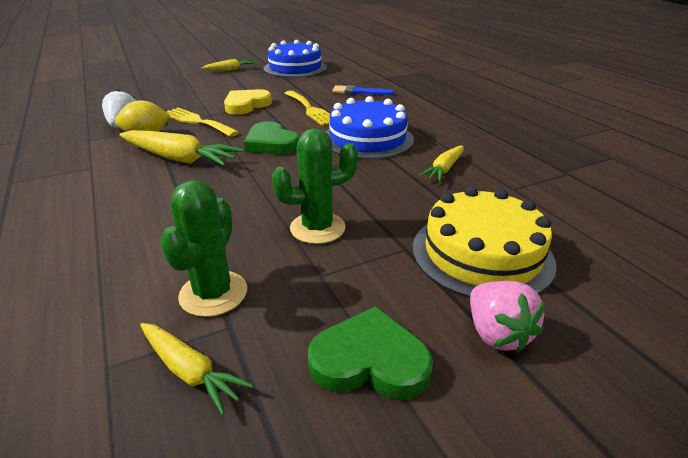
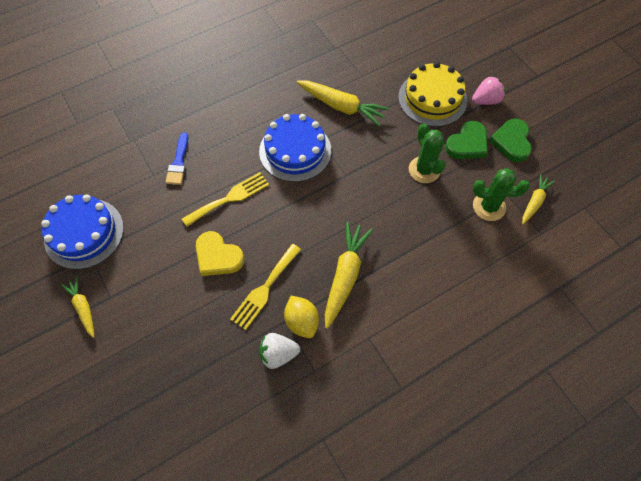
camera: 95 degrees left, 30 degrees up
(271, 143) = (309, 216): green heart -> green heart (467, 144)
(444, 169) = (341, 106): yellow carrot -> yellow carrot, size x1.70

